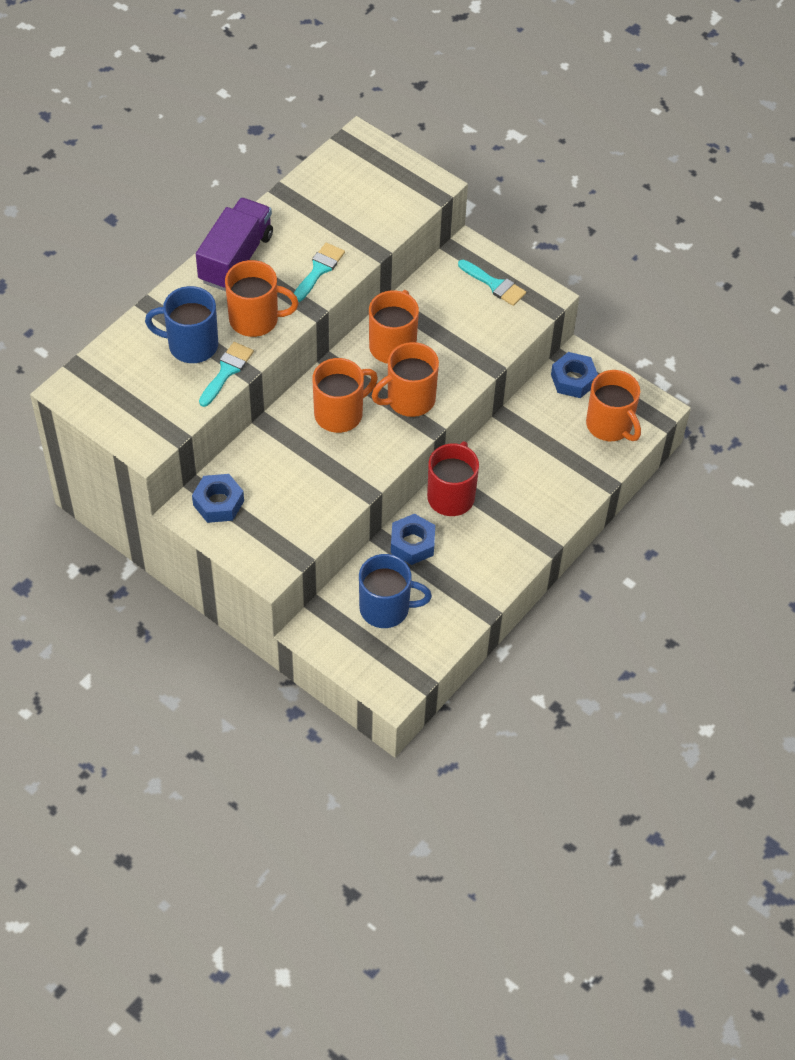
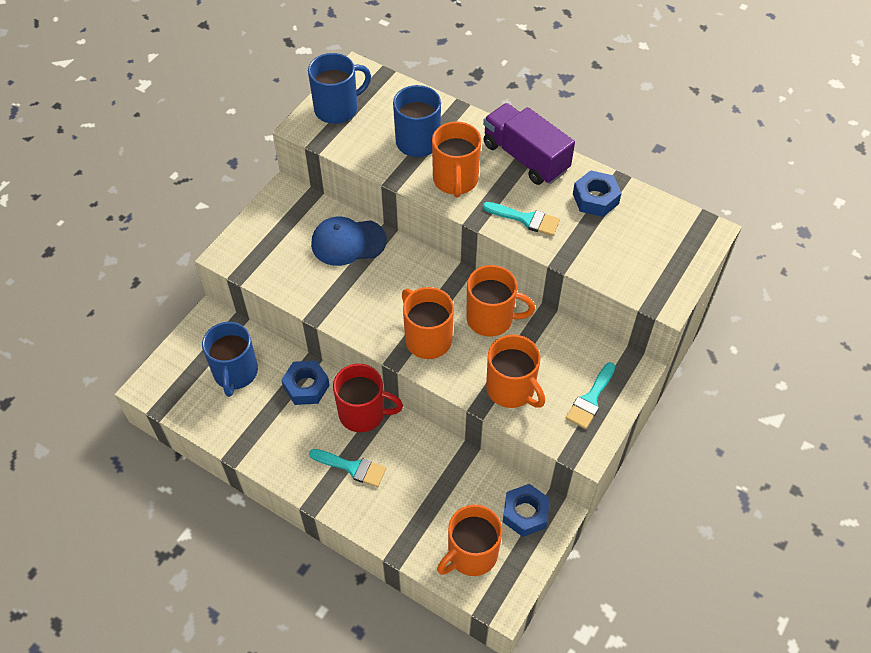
camera: 85 degrees right, 0 degrees up
(124, 413) = (337, 109): none -> blue mug
(218, 503) = (294, 211): blue nut -> blue nut (595, 199)
(227, 371) = (392, 168): turquoise brush -> turquoise brush (352, 467)
(236, 258) = (525, 157): purple truck -> purple truck turned 150 degrees counterclockwise
(273, 456) = (348, 242): none -> blue cap
(340, 413) = (402, 286): orange mug -> orange mug (511, 389)

